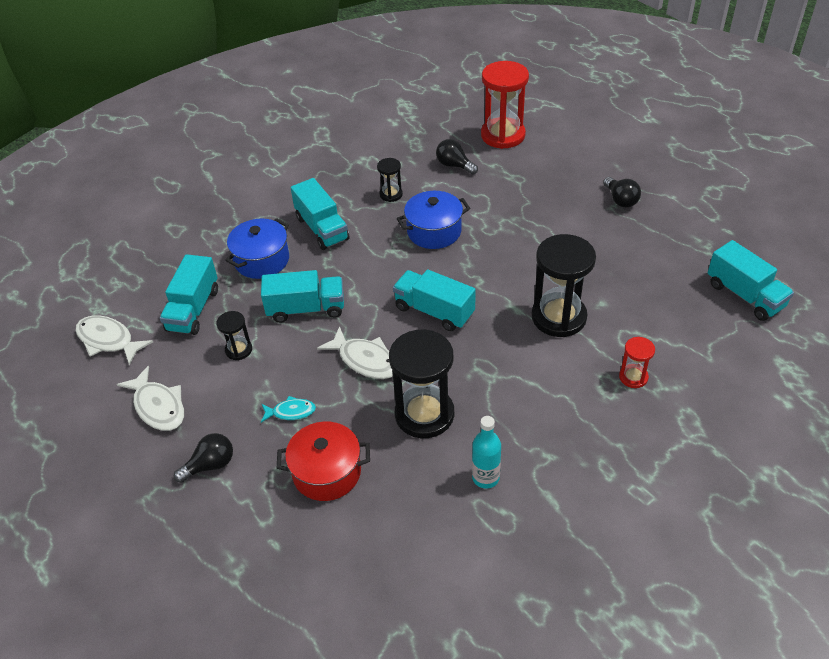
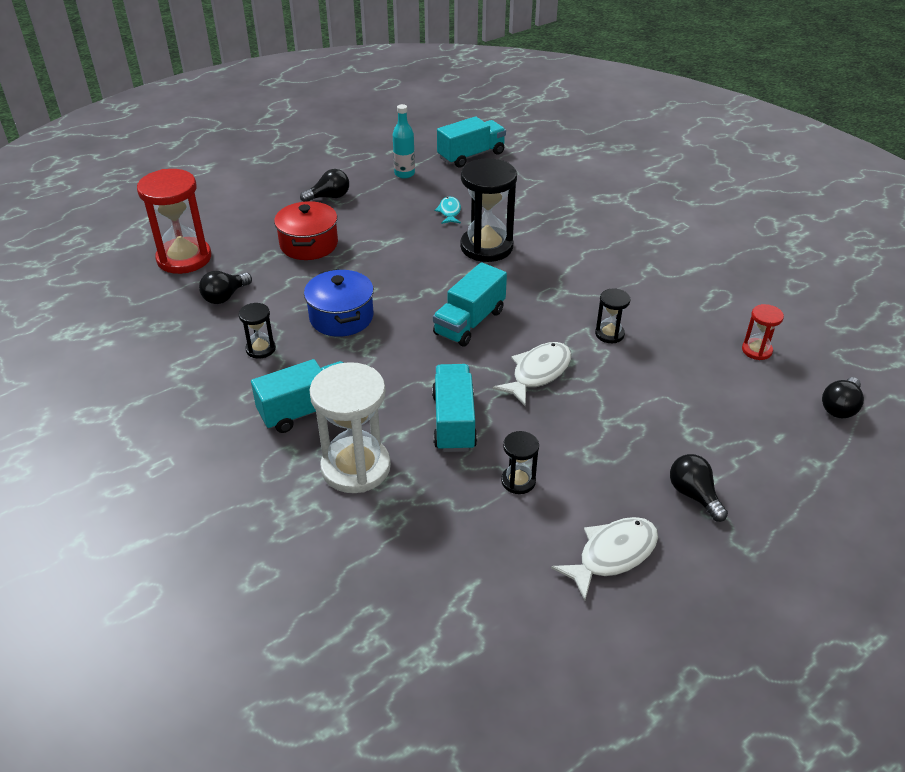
camera: 90 degrees left, 5 degrees down
(108, 340) = (493, 632): white fish -> none
(193, 309) = (441, 534): turquoise truck -> none
(262, 260) = (356, 467): blue pot -> white hourglass
(291, 412) = (613, 430): turquoise fish -> turquoise fish (449, 212)
(314, 611) = (840, 407): none -> black light bulb
(327, 472) = (688, 401): red pot -> red pot (309, 244)
(424, 414) = (609, 334): black hourglass -> black hourglass, size x0.49
(485, 477) = (677, 301): turquoise bottle -> turquoise bottle (404, 174)
(633, 377) = (561, 217): red hourglass -> red hourglass (756, 350)

